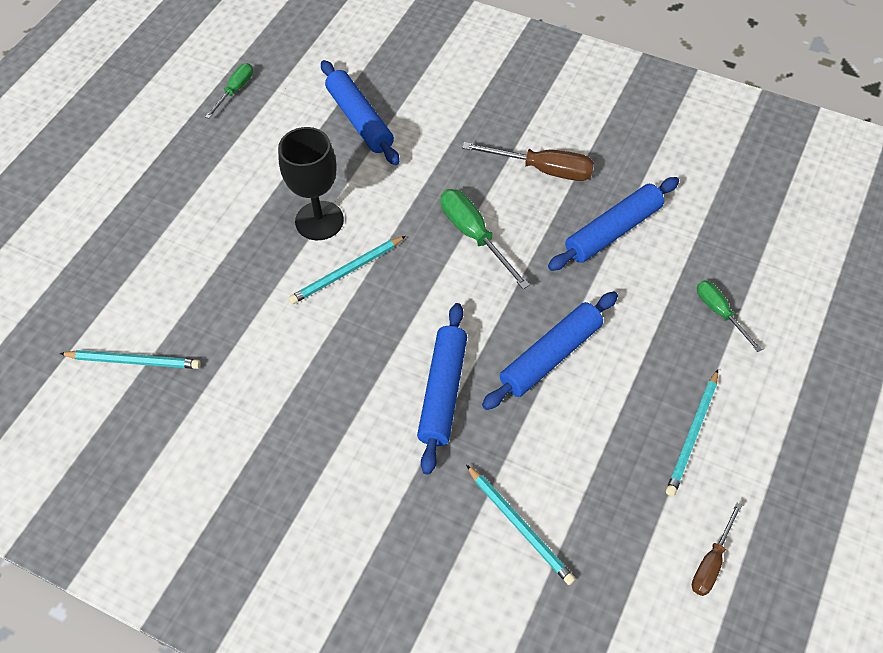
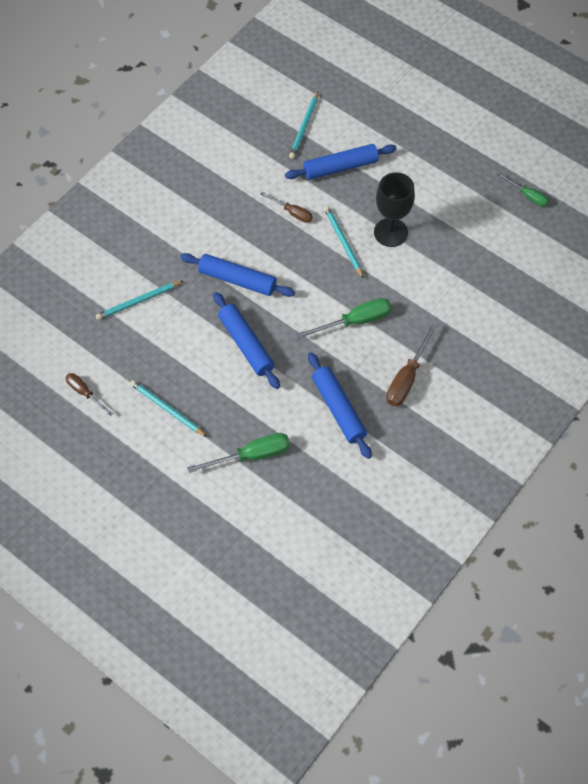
camera: 100 degrees right, 5 degrees up
(305, 344) = (292, 213): none -> brown screwdriver
(359, 120) = (482, 269): blue rolling pin -> blue rolling pin (340, 167)
(720, 312) = (252, 455): green screwdriver -> green screwdriver, size x1.59

